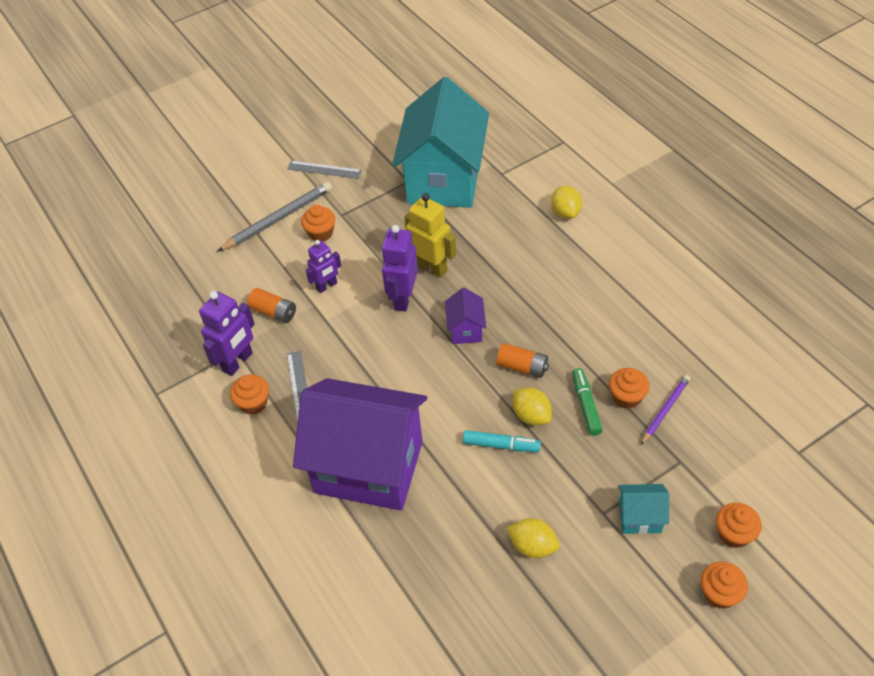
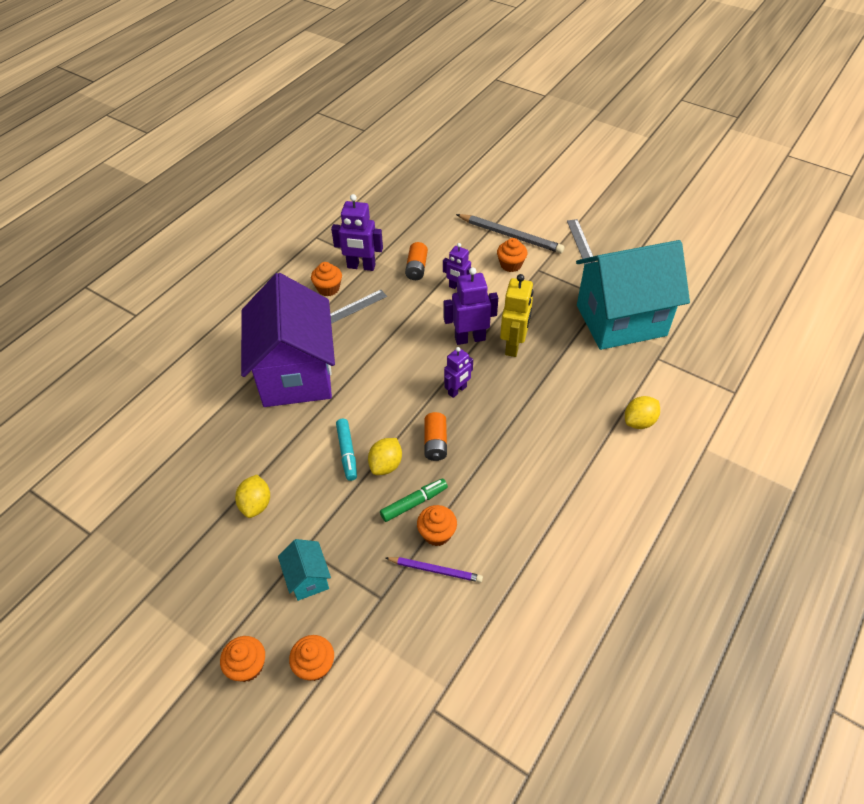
camera: 65 degrees right, 0 degrees up
(466, 330) = (457, 390): purple house -> purple robot

